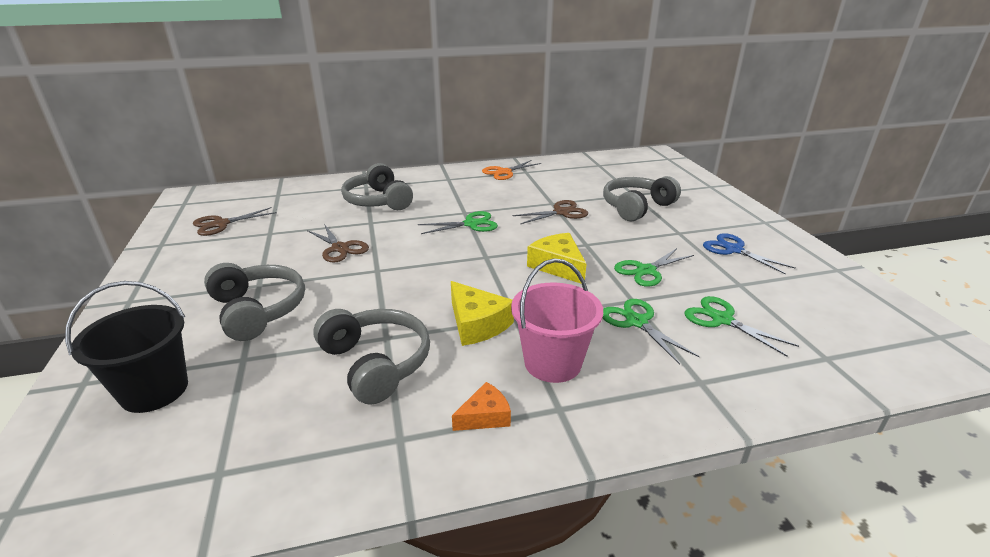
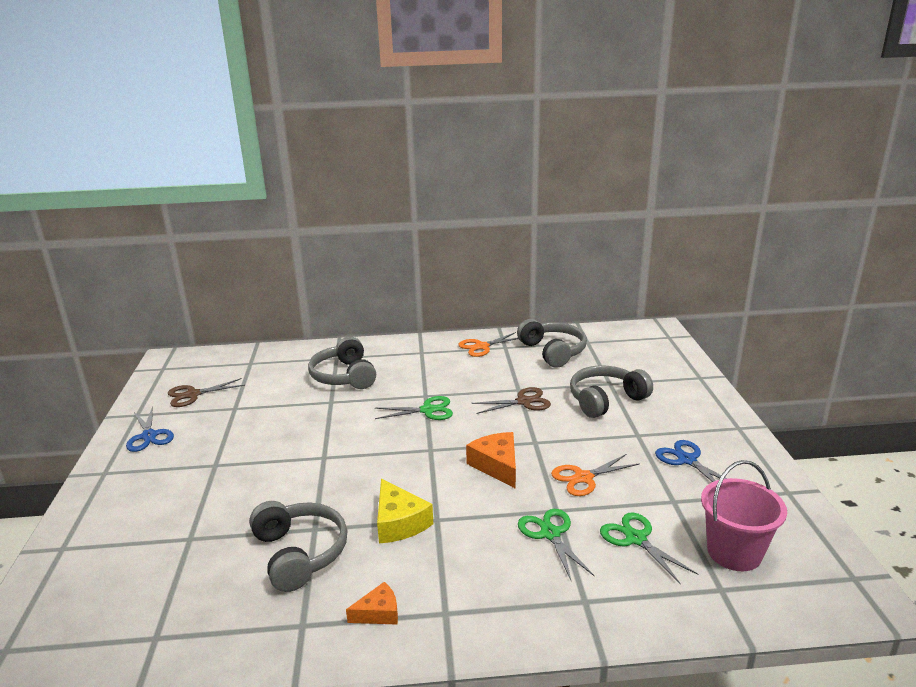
camera: 10 degrees right, 5 degrees down
(154, 390) = (116, 561): black bucket -> none
(177, 263) = (149, 436): none -> blue scissors
(258, 310) = (210, 491): grey headphones -> grey headphones (553, 351)
(340, 248) = (295, 430): brown scissors -> none
(552, 363) = (455, 568): pink bucket -> pink bucket (734, 552)
(558, 266) = (497, 466): yellow cheese -> orange cheese
(645, 271) = (583, 478): green scissors -> orange scissors

